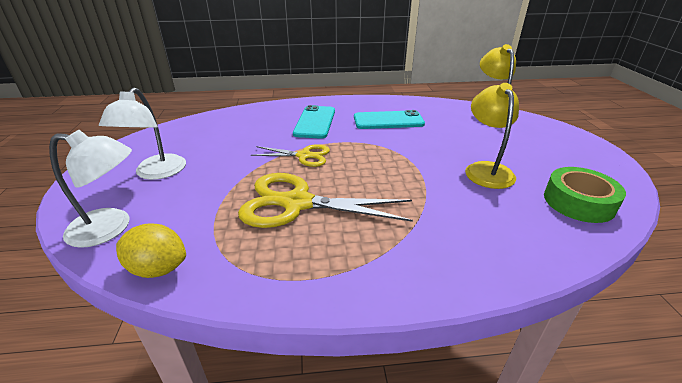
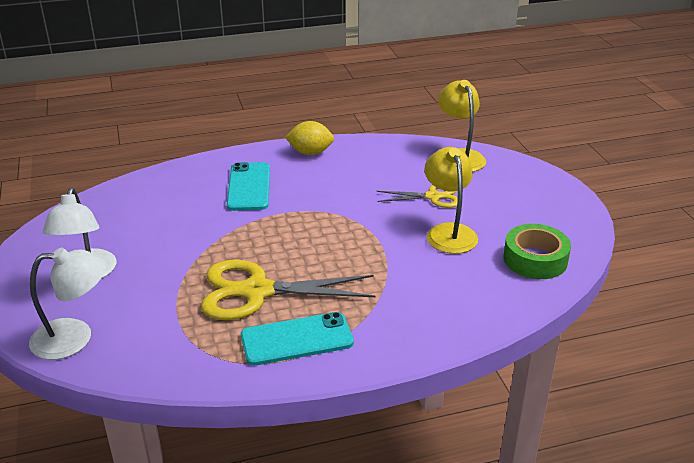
camera: 10 degrees left, 0 degrees up
(158, 269) = (145, 368): yellow lemon -> yellow lemon (310, 153)
(304, 156) = (249, 235): yellow scissors -> yellow scissors (433, 197)
(388, 120) = (337, 176): turquoise phone -> turquoise phone (297, 339)

